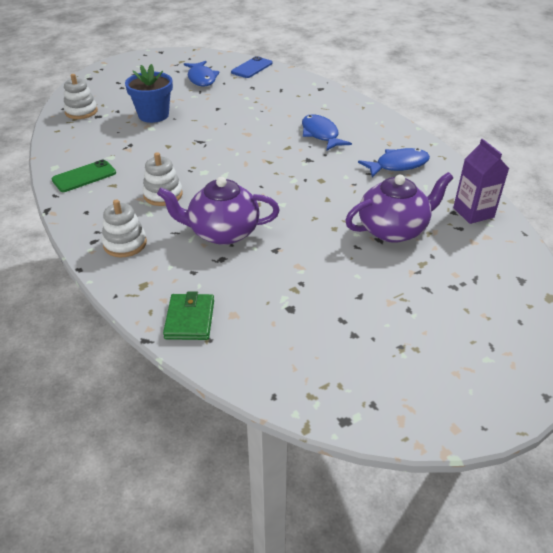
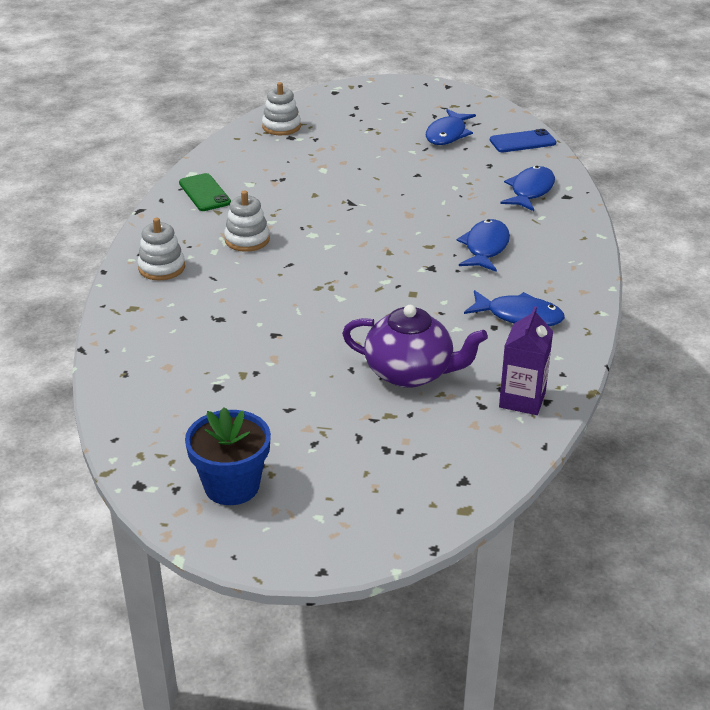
camera: 40 degrees right, 5 degrees down
(84, 176) = (204, 193): green phone -> green phone turned 60 degrees clockwise
(153, 115) = (343, 157): blue flower pot -> blue flower pot (232, 486)
(190, 319) = (131, 352): green wallet -> none
(222, 232) = (251, 297): purple teapot -> none
(297, 93) = (530, 191): none -> blue fish

